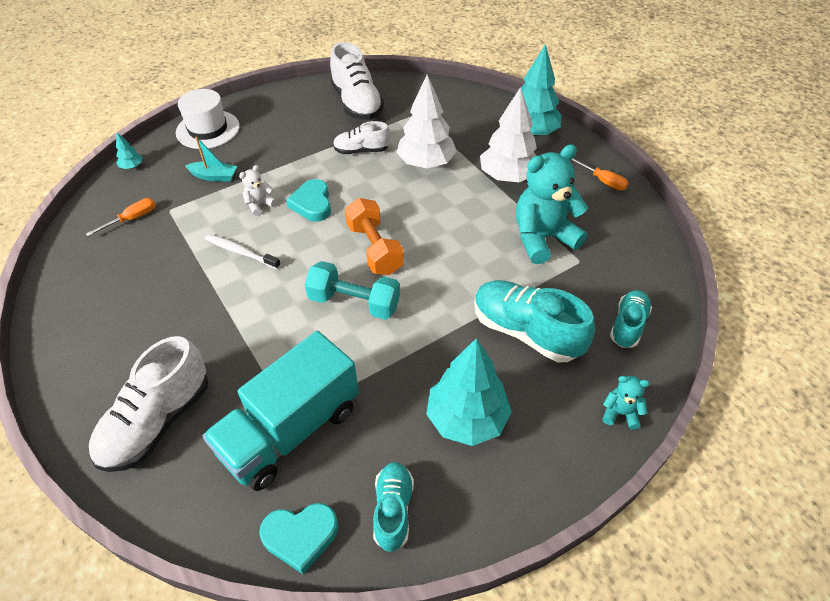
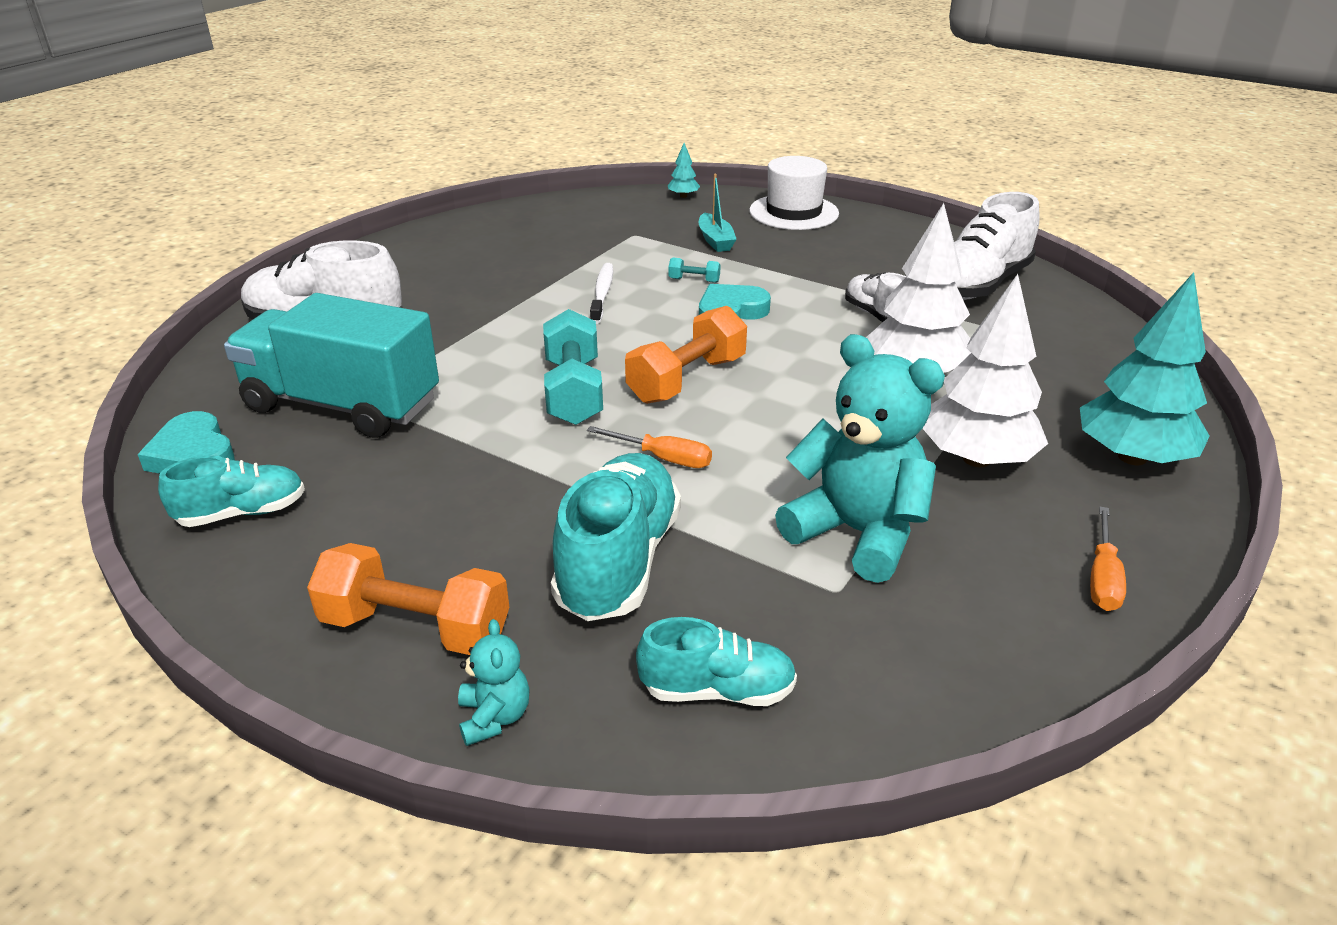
camera: 65 degrees right, 15 degrees down
(132, 219) = (602, 222): orange screwdriver -> orange screwdriver (663, 458)
(259, 205) = (694, 280): white teddy bear -> turquoise dumbbell
(467, 418) = (413, 540): turquoise tree -> none
(544, 433) = (415, 628): none -> orange dumbbell

